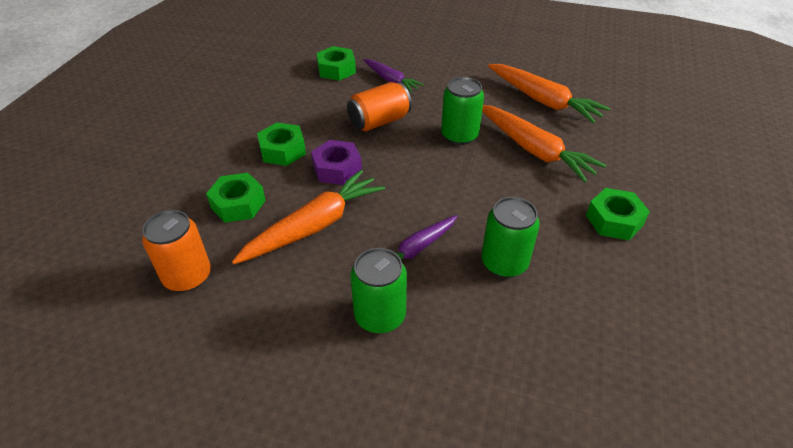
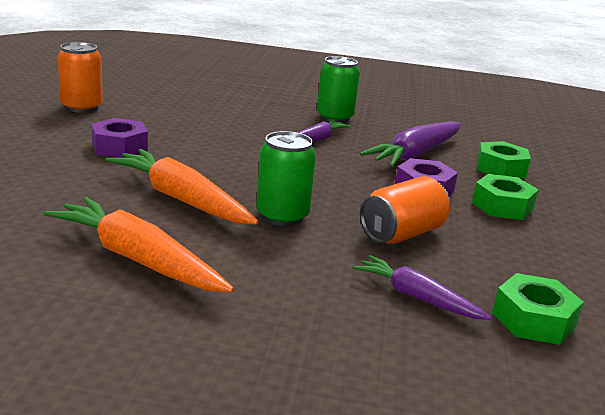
camera: 170 degrees right, 20 degrees down
(187, 276) = (492, 136): orange can -> orange can (82, 107)
(314, 226) = (415, 154): orange carrot -> purple carrot
(504, 263) = (238, 131): green can -> none
(614, 220) = (119, 147): green nut -> purple nut

